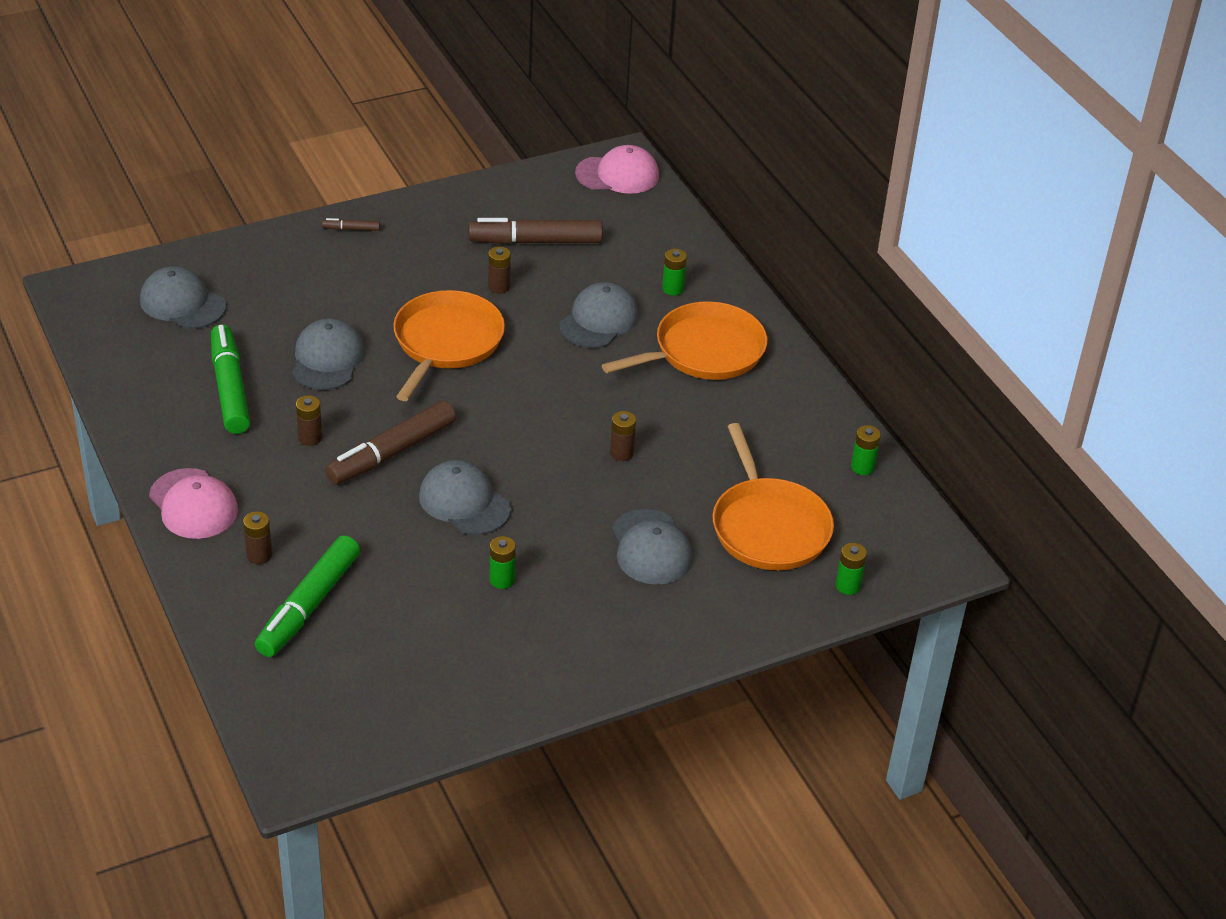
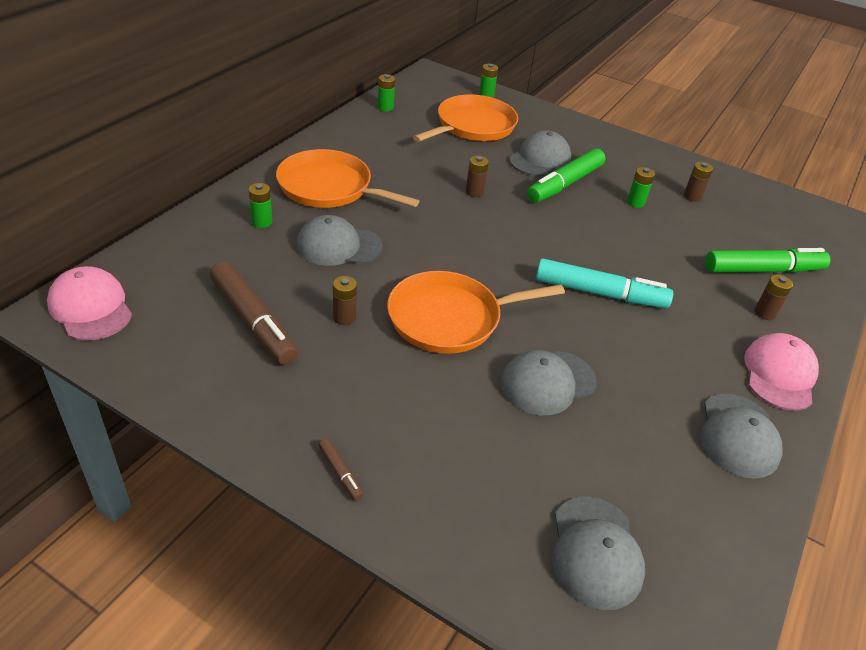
camera: 125 degrees left, 0 degrees up
(230, 388) = (653, 429): green marker -> green marker (564, 184)
(310, 438) = (640, 345): brown battery -> brown battery (692, 196)
(391, 453) = (600, 293): brown marker -> turquoise marker
(464, 502) = (598, 240): grey cap -> grey cap (738, 435)

